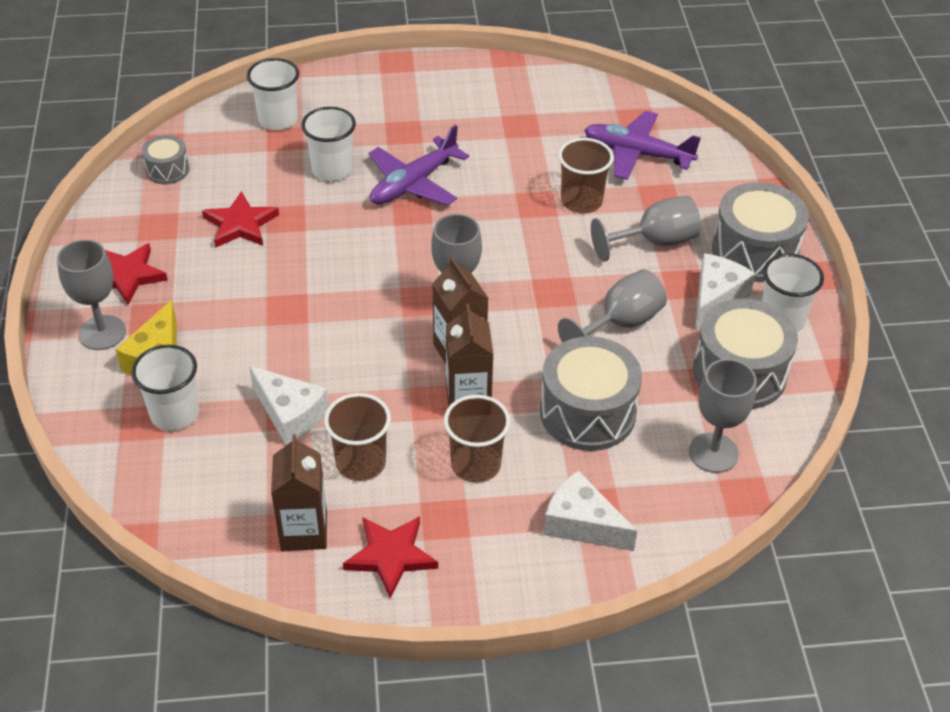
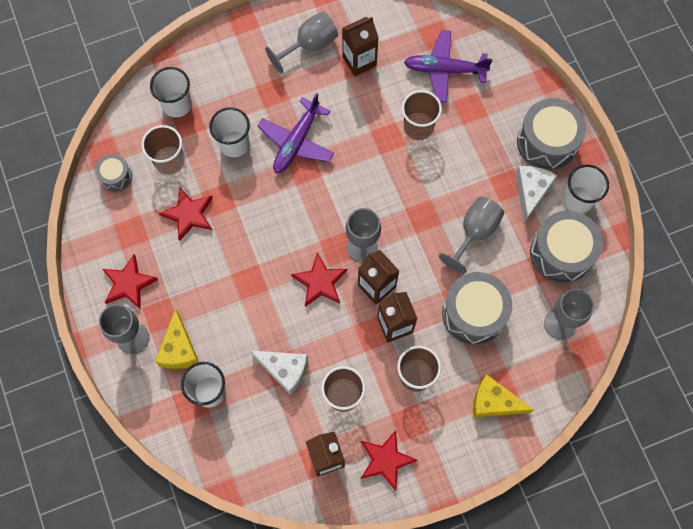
camera: 15 degrees left, 25 degrees up
(242, 169) = (169, 161): none -> brown cup
(382, 330) = (320, 282): none -> red star
(528, 124) = (359, 61): none -> brown carton
(582, 524) = (494, 402): white cheese -> yellow cheese
(655, 242) = (478, 152): grey goblet -> grey goblet (309, 45)

